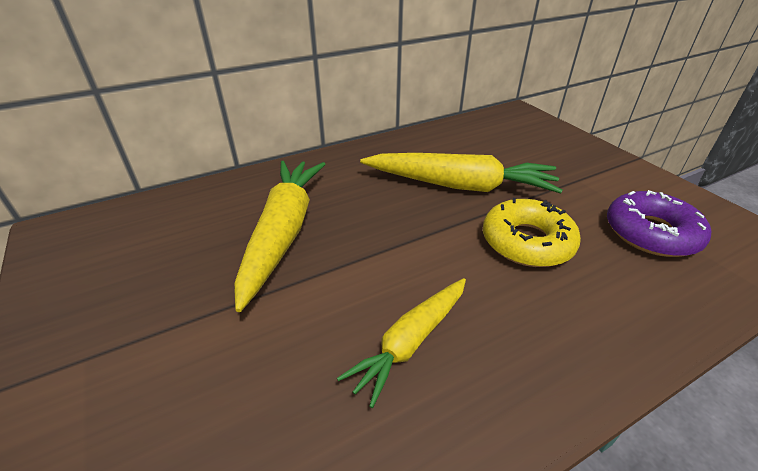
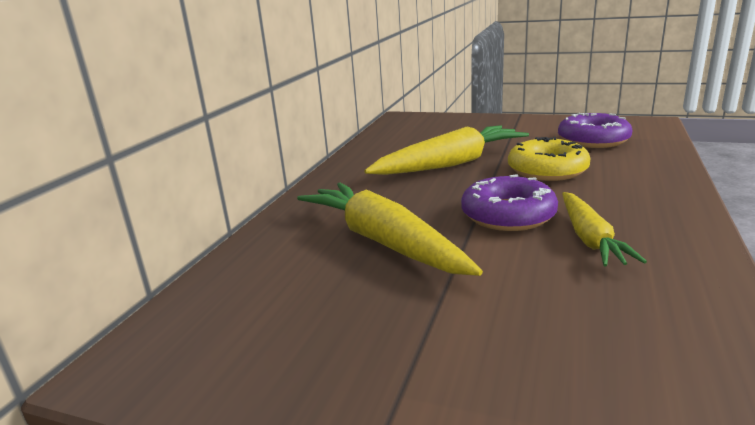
camera: 40 degrees left, 15 degrees down
(400, 268) = (508, 215): none -> purple donut

